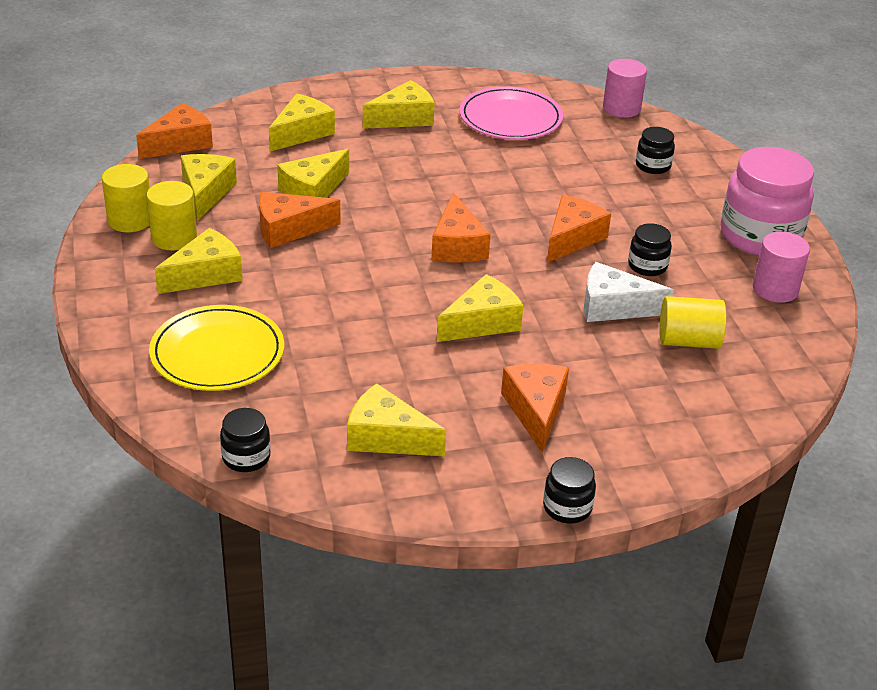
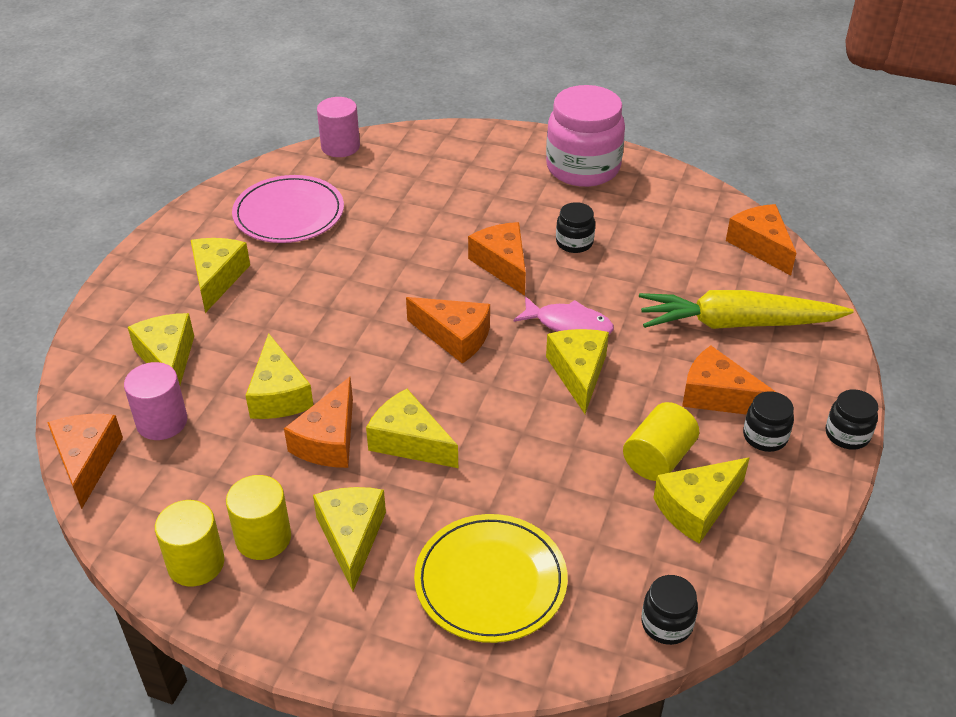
camera: 55 degrees left, 5 degrees up
(206, 193) = (204, 478): yellow cheese -> yellow cheese (409, 442)
(536, 298) = (569, 324): none -> pink fish
(613, 307) = (614, 287): white cheese -> none
(647, 395) = (737, 323): none -> yellow carrot
(653, 166) = (440, 172): black jar -> black jar (765, 436)
(688, 341) = (686, 269): yellow cylinder -> yellow cylinder (658, 458)
(775, 289) = (654, 194): pink cylinder -> pink cylinder (162, 422)
(781, 378) = (760, 246): none -> orange cheese

